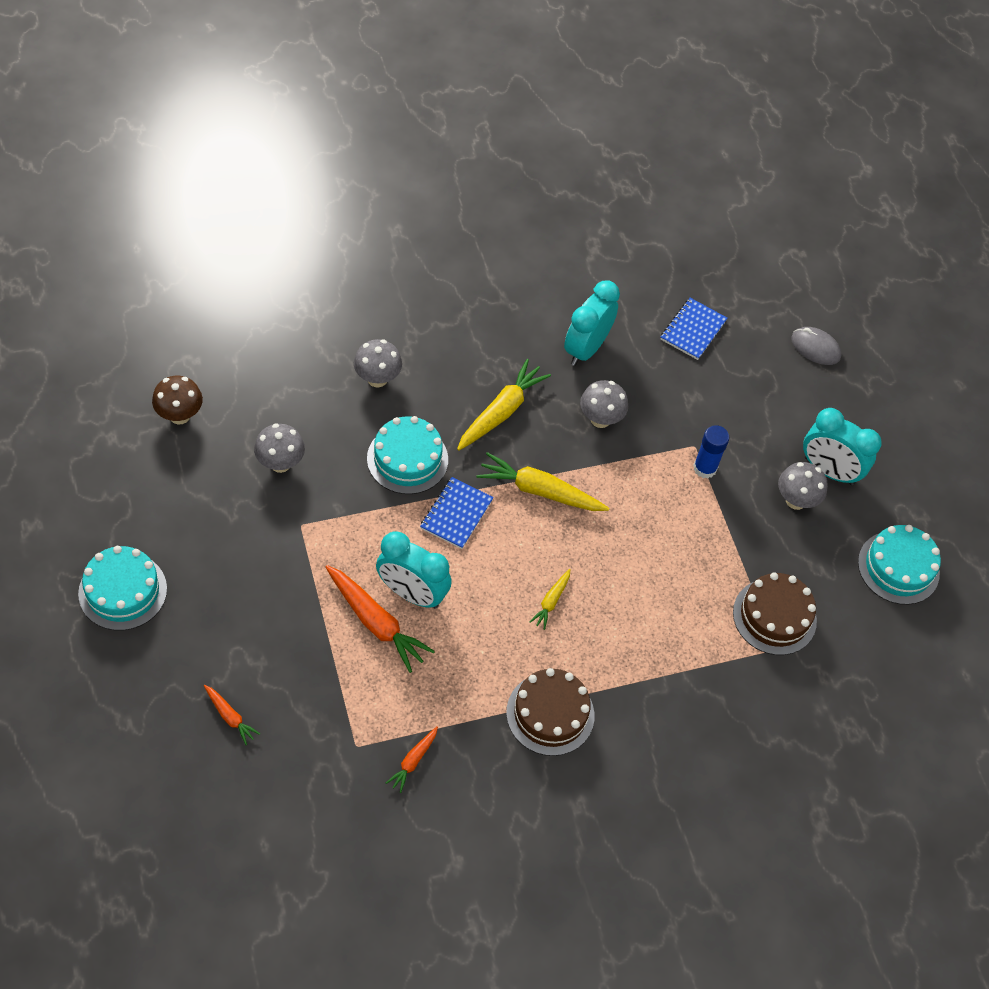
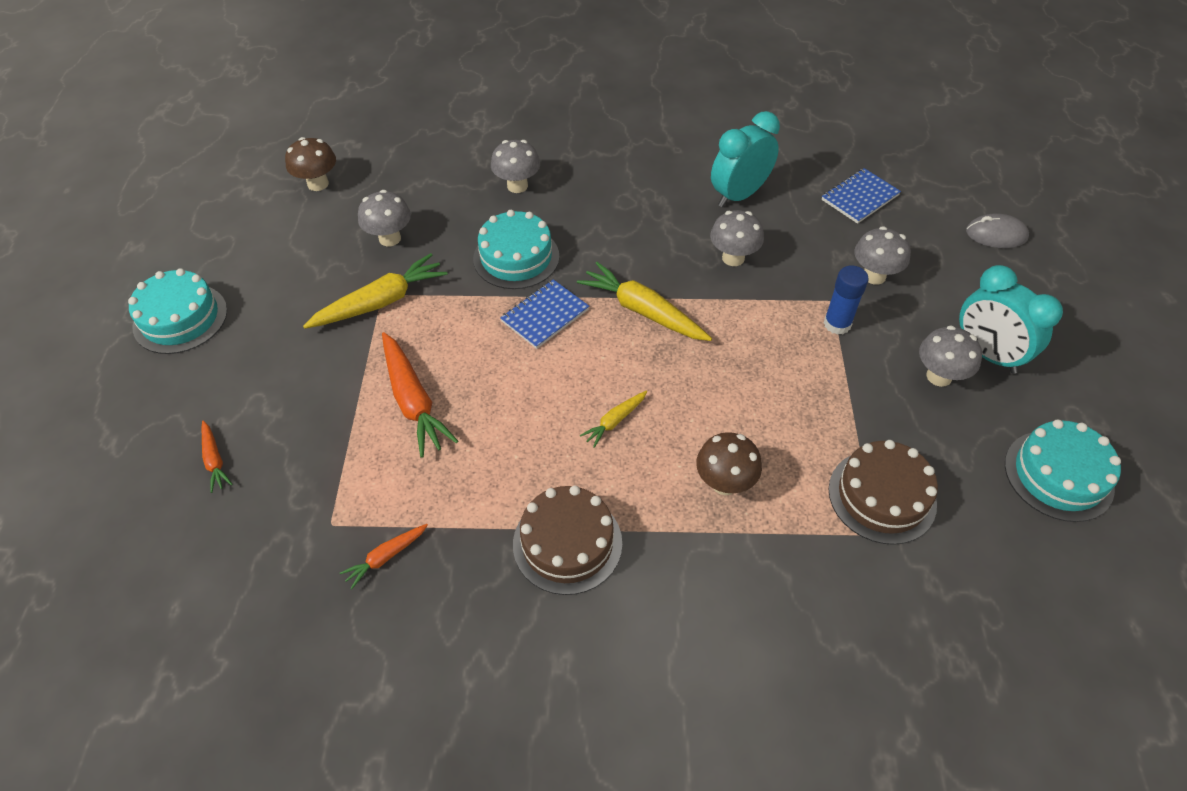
camera: 25 degrees right, 5 degrees down
(412, 593) = (465, 381): turquoise clock -> none
(501, 411) = (630, 233): yellow carrot -> yellow carrot (381, 302)
(654, 634) = (724, 483): none -> brown mushroom
(724, 413) = (874, 276): none -> grey mushroom
(815, 348) = (996, 234): grey mouse -> grey mouse turned 45 degrees counterclockwise

